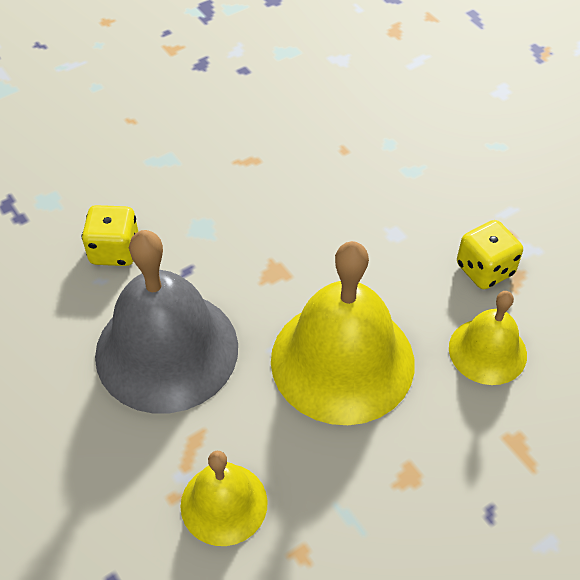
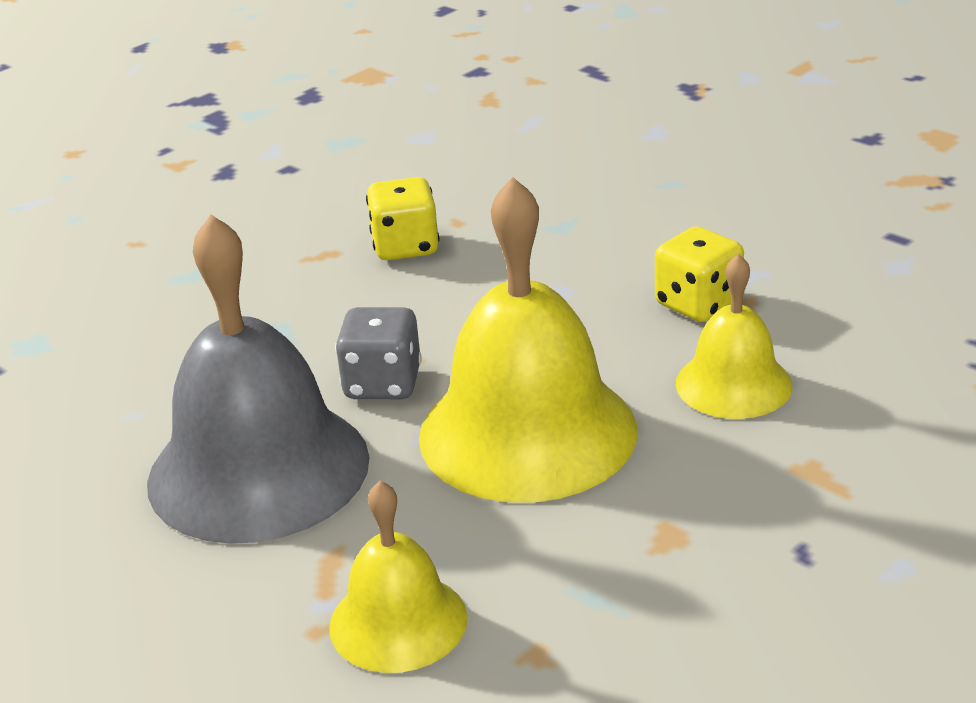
camera: 10 degrees left, 20 degrees down
(115, 251) = (148, 379): yellow dice -> yellow dice (405, 247)
(260, 293) = (382, 384): none -> grey dice

